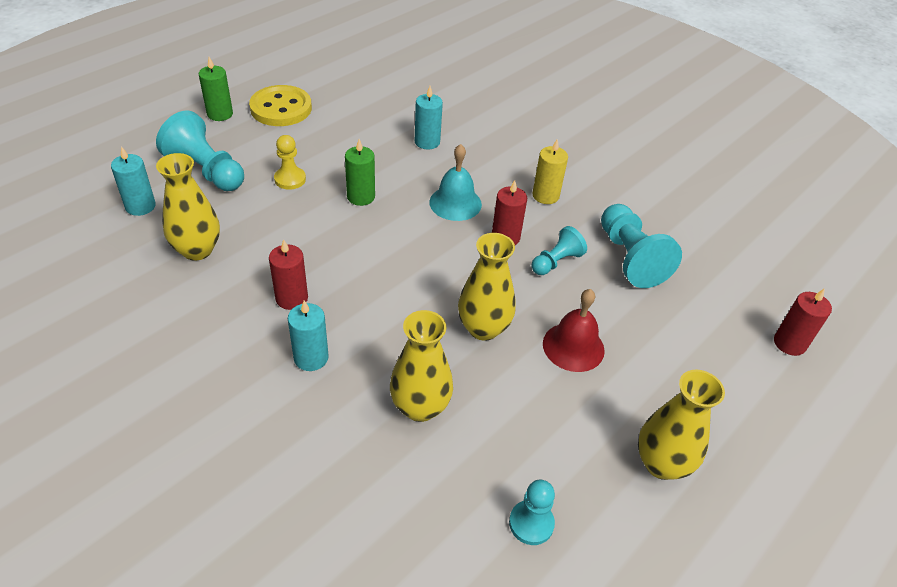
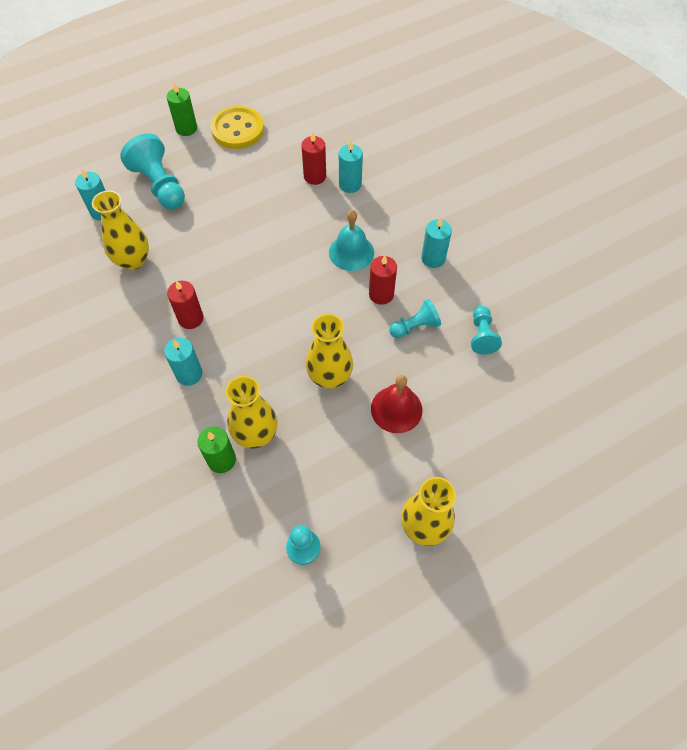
camera: 20 degrees right, 15 degrees up
(290, 179) = (223, 205): yellow pawn -> none
(361, 197) = (274, 232): green candle -> green candle (221, 460)
(545, 195) = (433, 258): yellow candle -> turquoise candle
(630, 258) = (481, 335): turquoise pawn -> turquoise pawn, size x0.58
(789, 343) = (587, 447): red candle -> red candle (315, 176)

